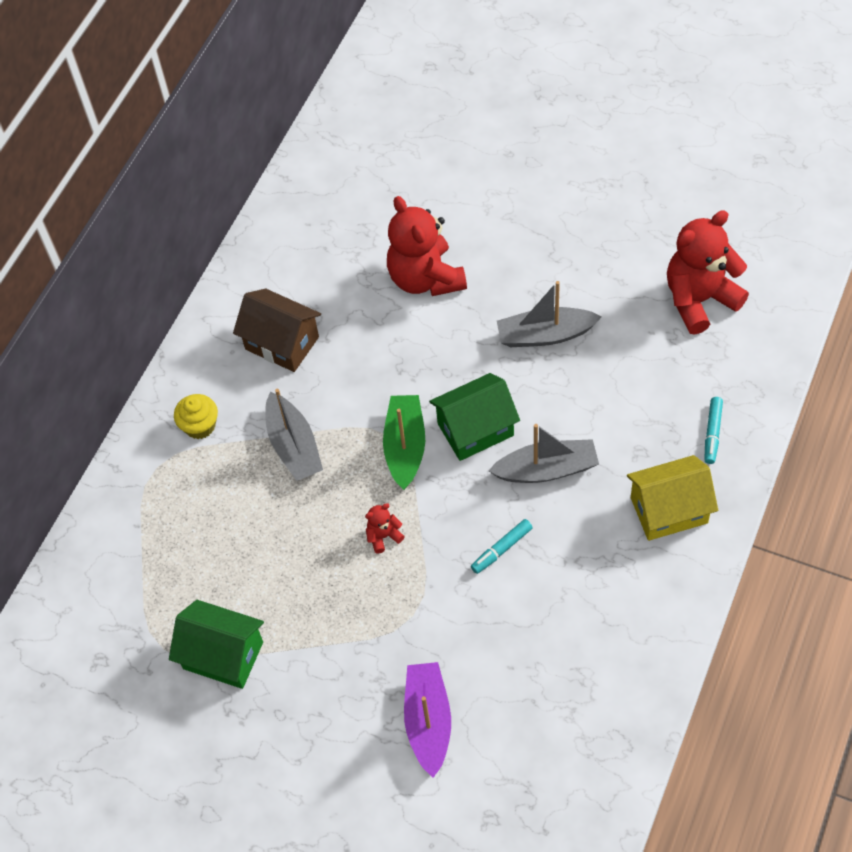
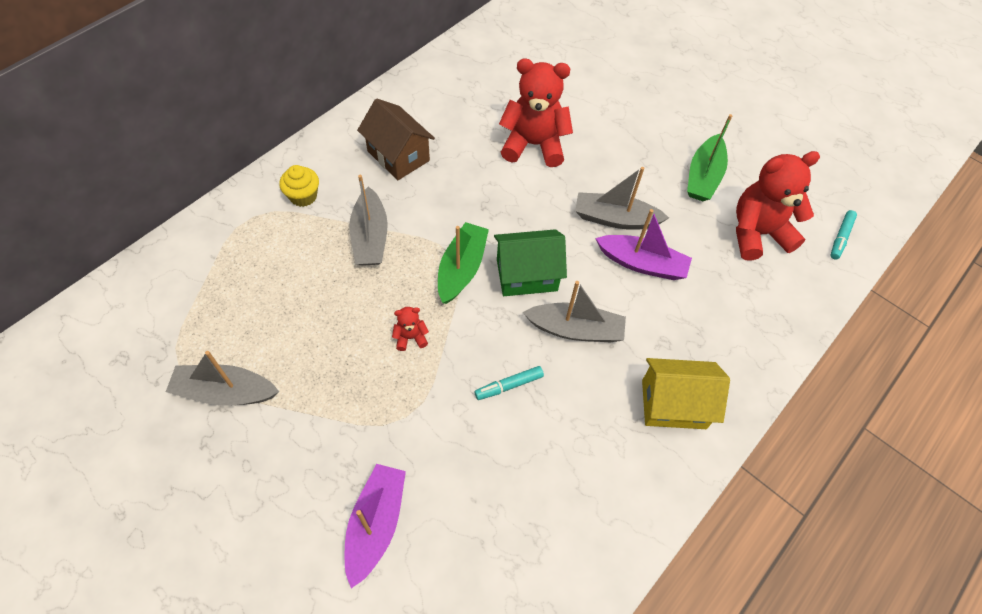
camera: 10 degrees right, 0 degrees up
(223, 655) = (225, 392): green house -> grey boat
(425, 278) = (533, 145): red teddy bear -> red teddy bear turned 105 degrees clockwise
(590, 375) = (642, 263): none -> purple boat
(623, 253) = (703, 177): none -> green boat
(712, 433) = (735, 349): turquoise marker -> turquoise marker (840, 238)

